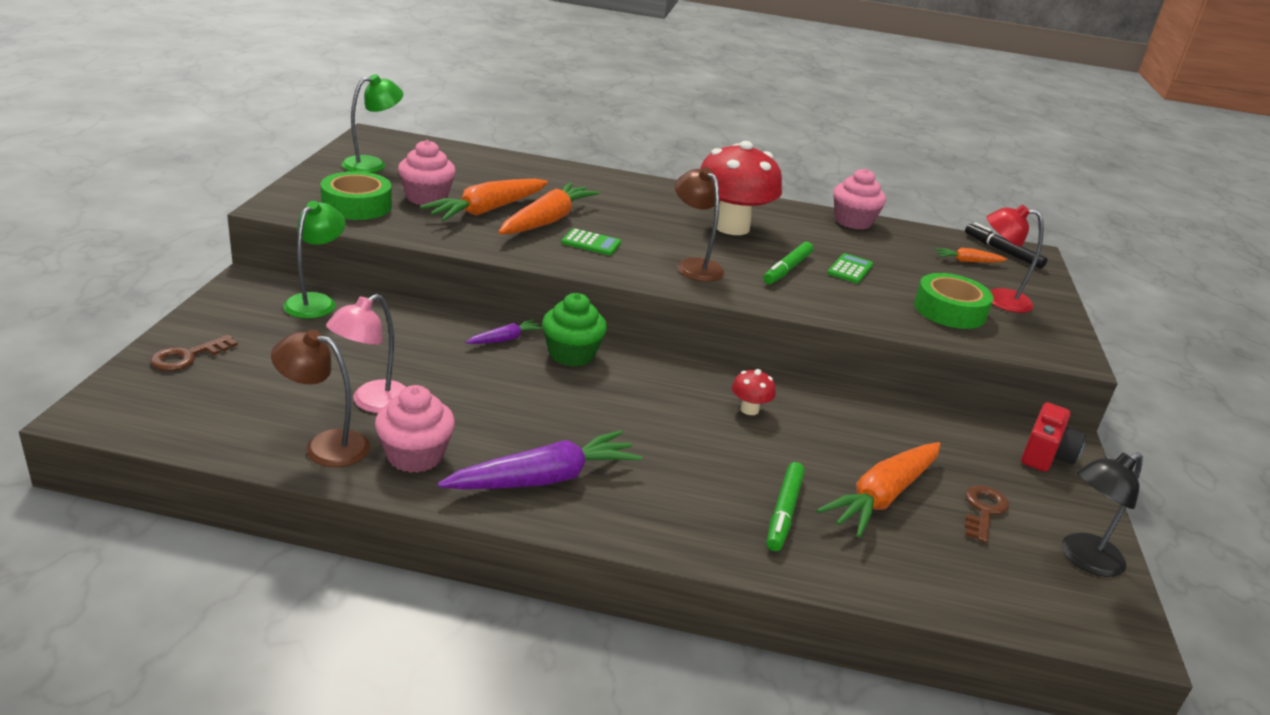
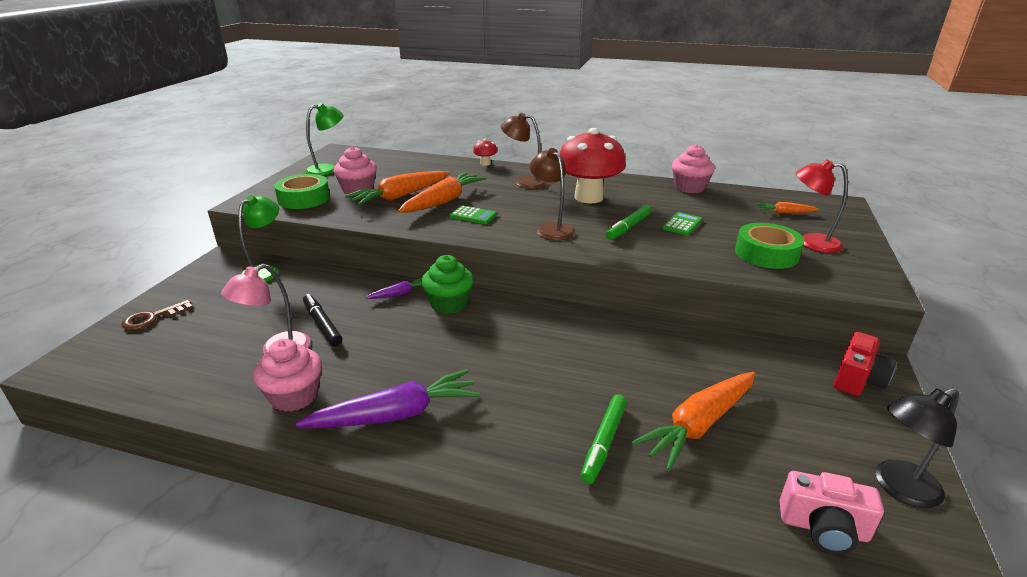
camera: 10 degrees right, 0 degrees up
(325, 445) = (225, 389): brown lamp -> brown lamp (524, 182)
(749, 409) = (588, 345): red mushroom -> red mushroom (485, 163)
(983, 510) = (796, 437): brown key -> none
(1003, 251) = (815, 203): black marker -> black marker (322, 324)
(1011, 593) = (823, 528): none -> pink camera

